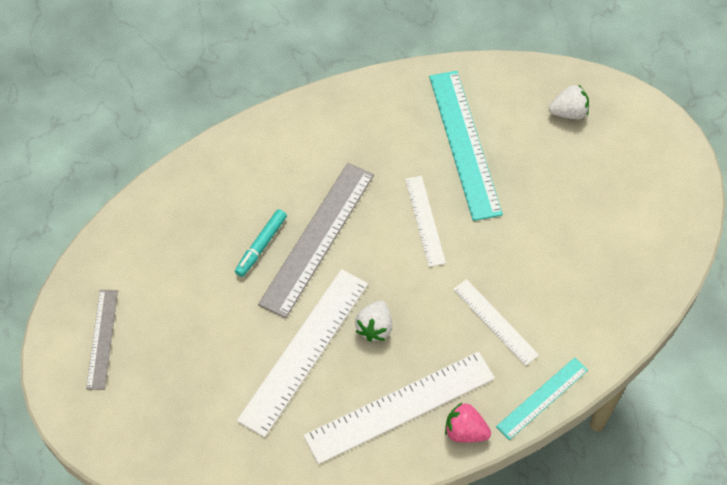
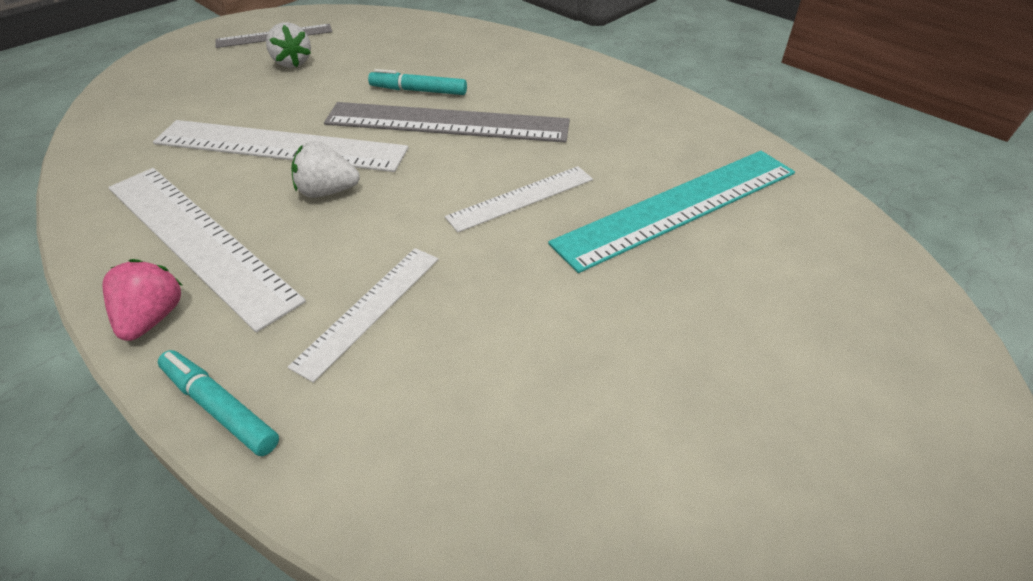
camera: 70 degrees right, 15 degrees down
(542, 398) = (220, 408): turquoise ruler -> turquoise marker
(568, 112) = (846, 311): white strawberry -> white strawberry (292, 63)

